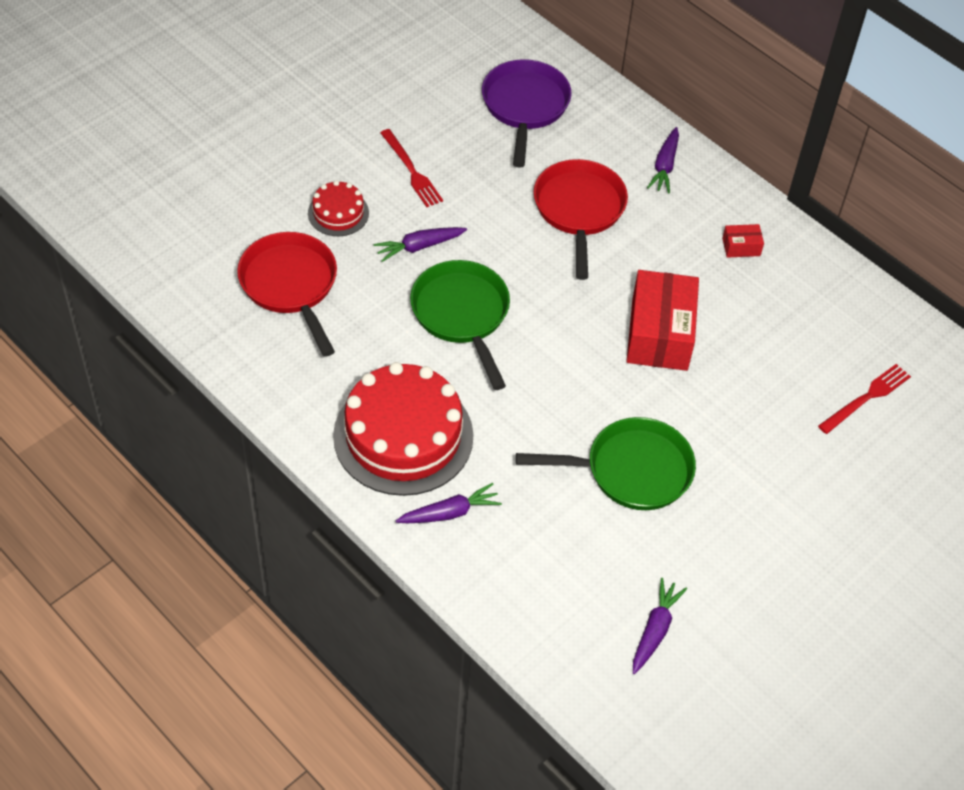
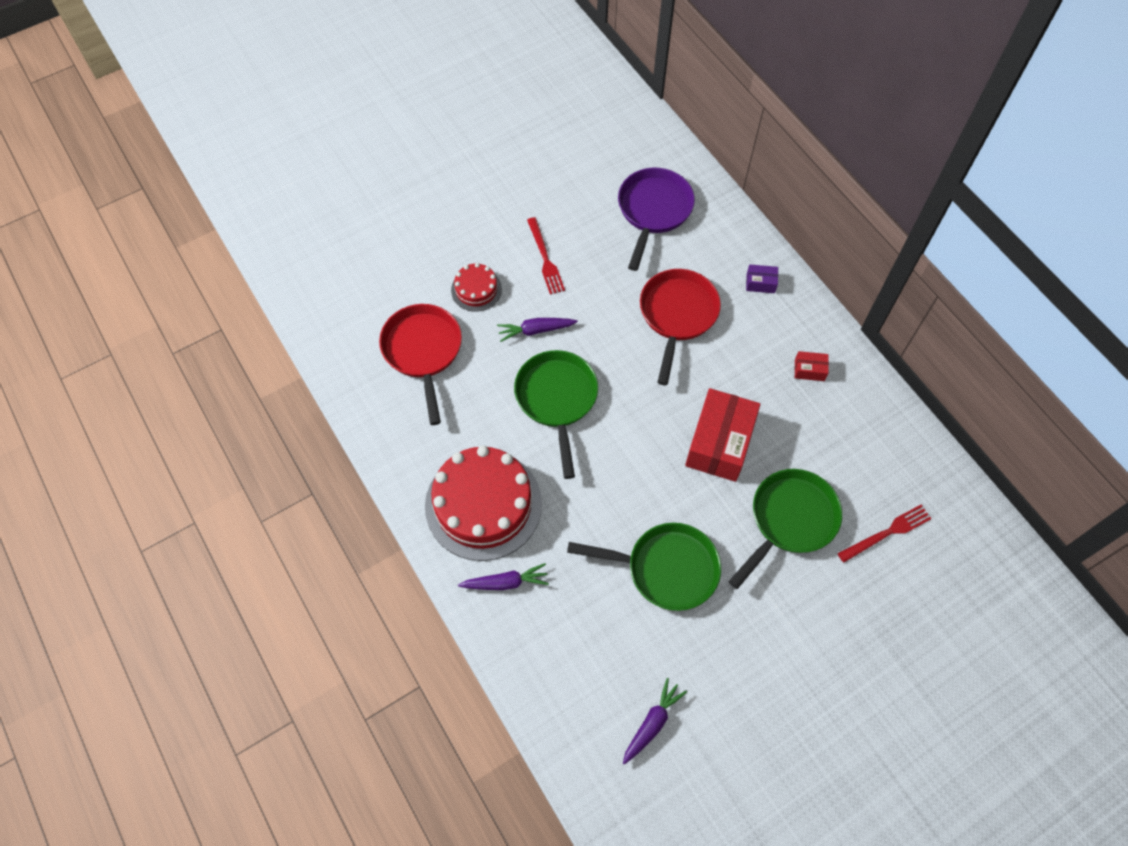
camera: 15 degrees right, 10 degrees up
(664, 166) = (760, 283): purple carrot -> purple box
(757, 401) = (789, 520): none -> green pan

